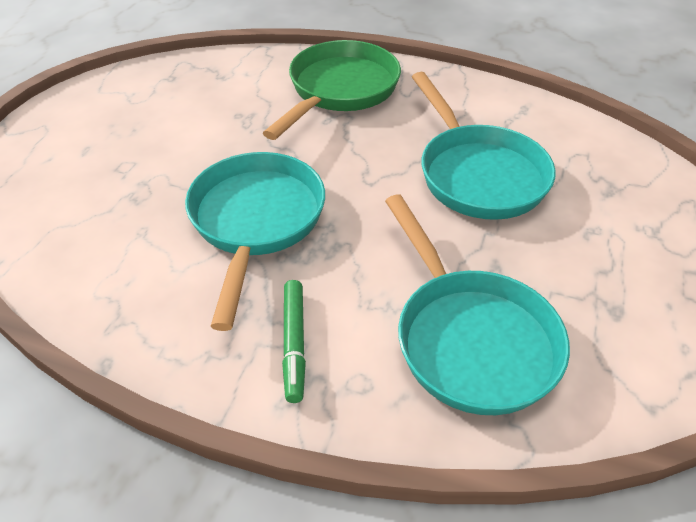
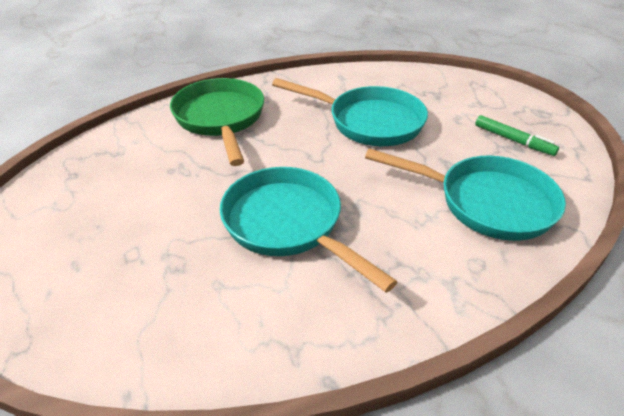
camera: 45 degrees left, 5 degrees down
(294, 344) = (416, 272): green marker -> green marker (513, 140)

